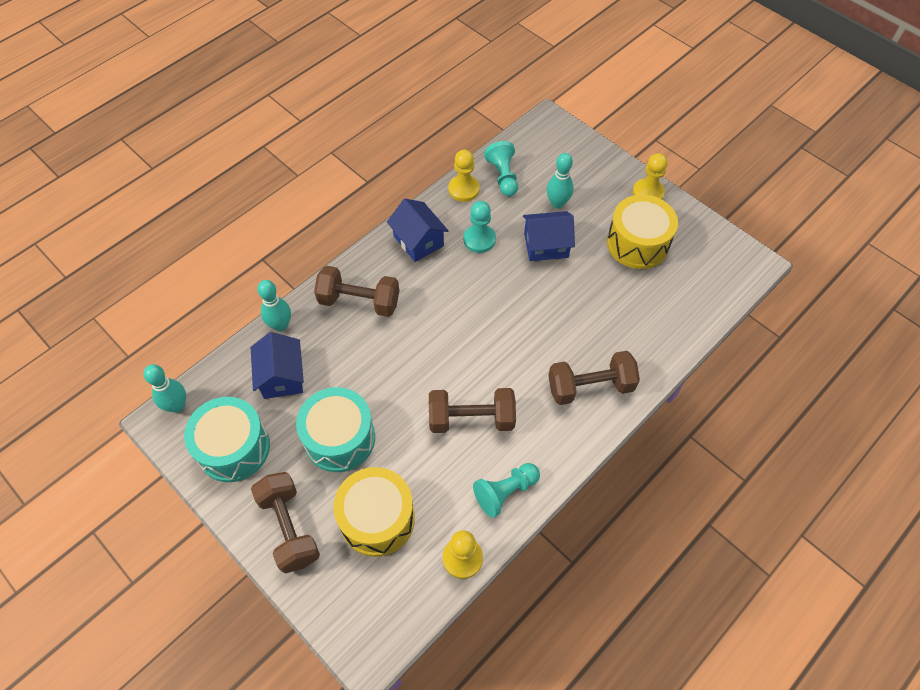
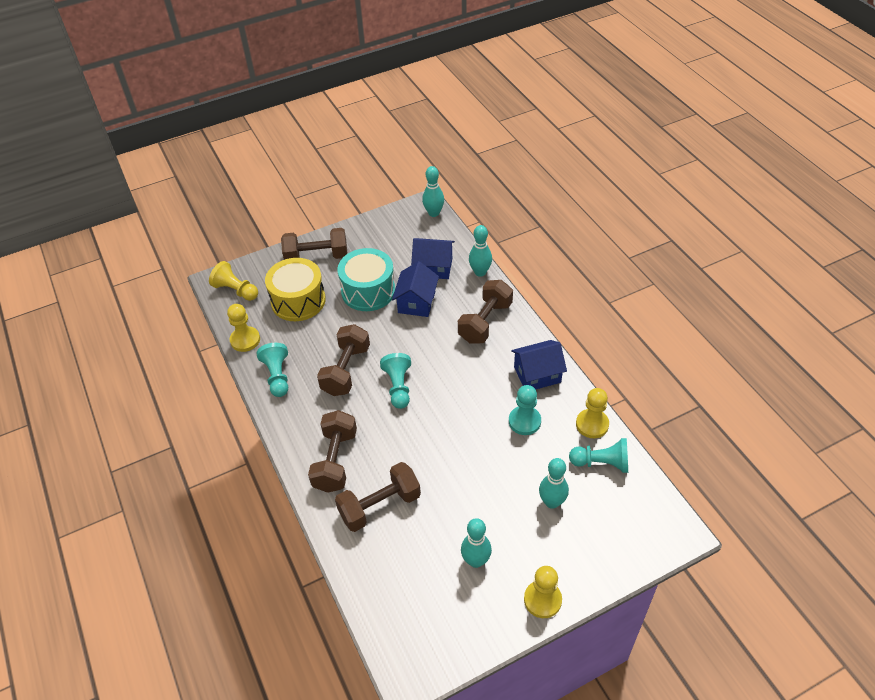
camera: 110 degrees right, 10 degrees down
(233, 448) = (388, 237): turquoise drum -> none
(379, 614) = (236, 290): none -> yellow pawn
(476, 358) = (398, 387): none -> turquoise pawn
(546, 245) = (500, 474): blue house -> blue house (416, 302)
(621, 330) = (379, 506): none -> brown dumbbell
(637, 243) = (476, 560): yellow drum -> turquoise bowling pin

